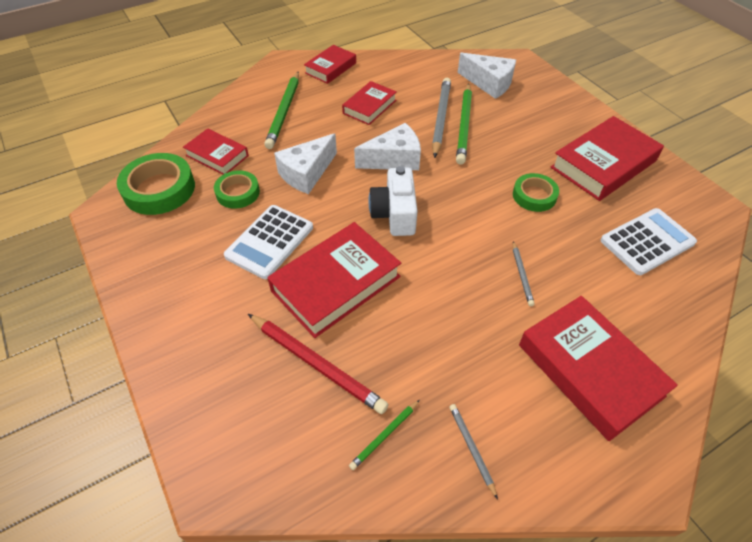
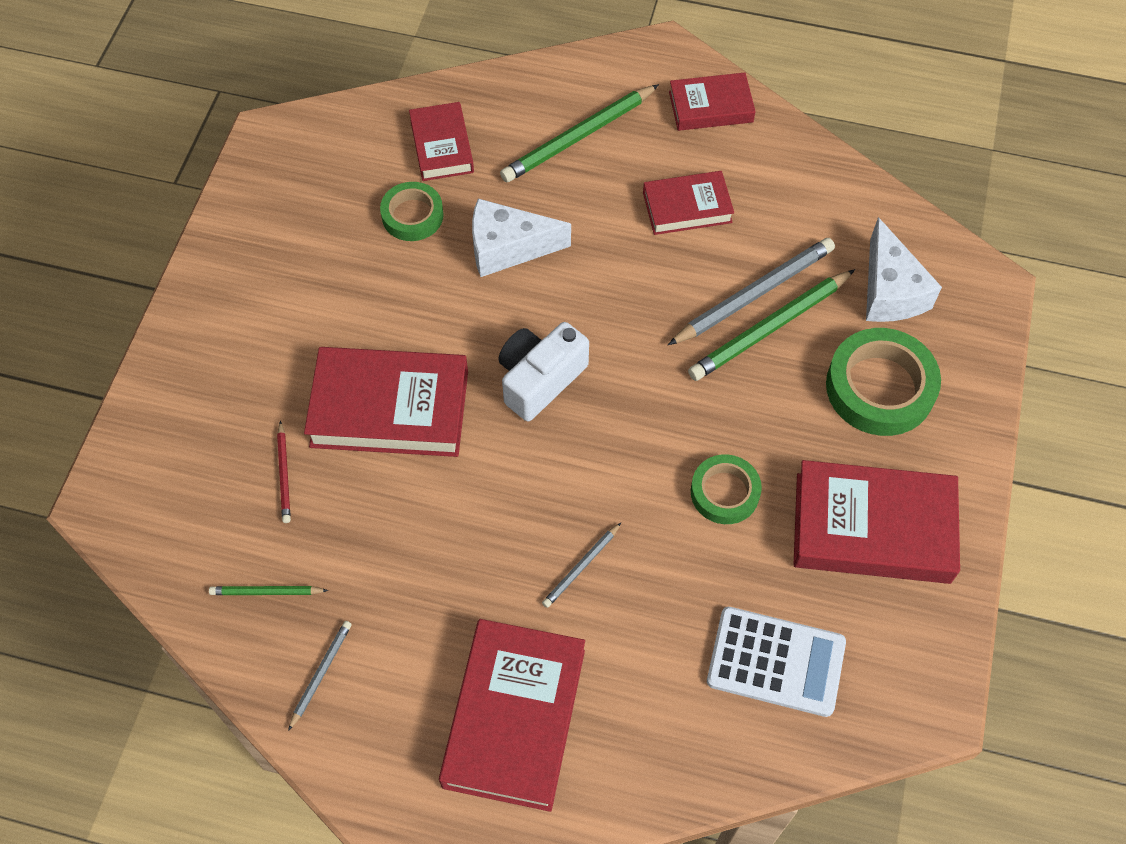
camera: 45 degrees right, 10 degrees up
(159, 189) = (343, 147): green tape -> green tape (880, 387)
(269, 242) = (380, 304): white calculator -> none
(316, 364) = (284, 474): red pencil -> red pencil, size x0.51
(394, 159) = (624, 308): white cheese -> none

